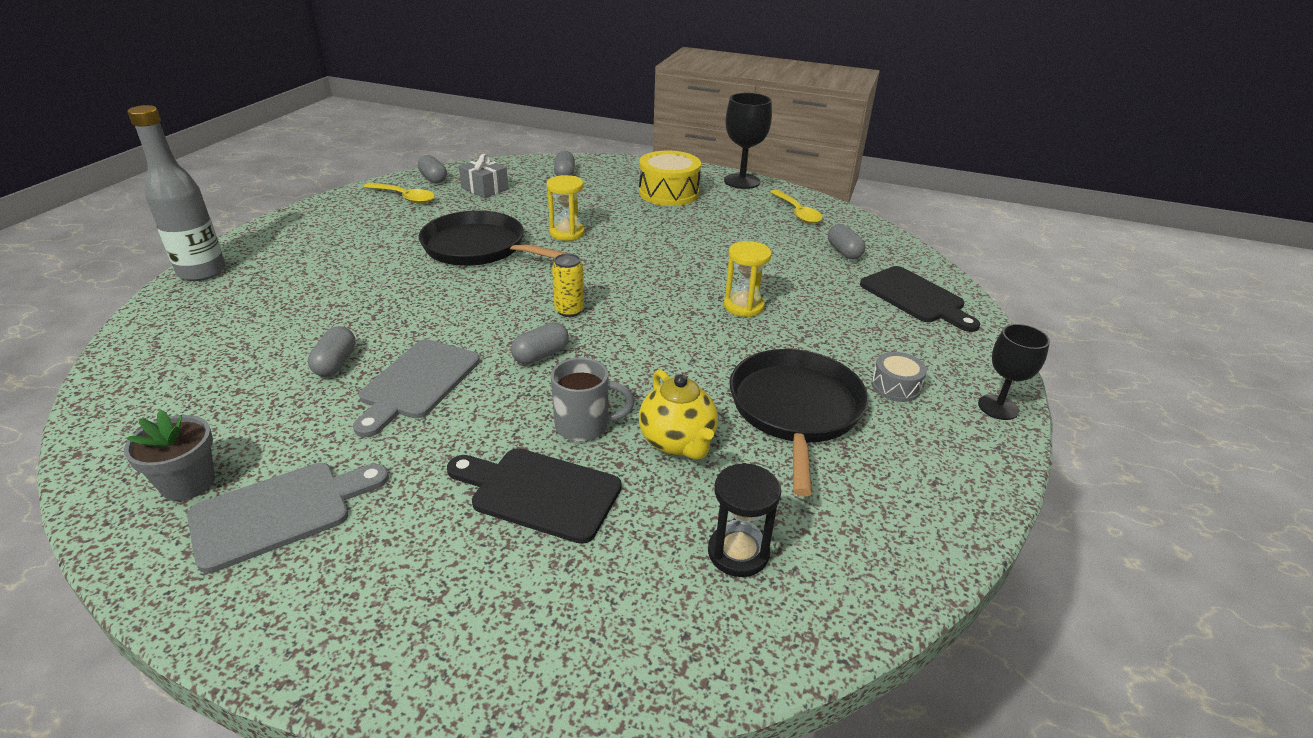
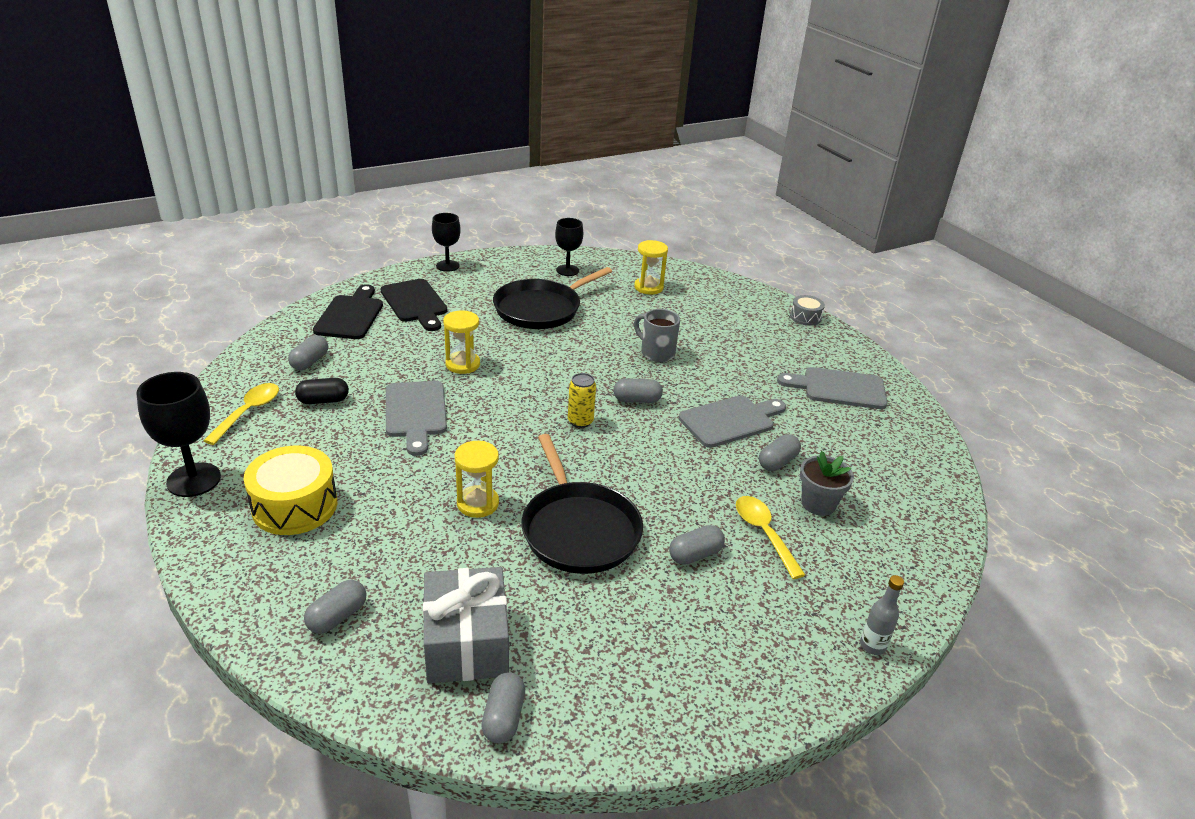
camera: 140 degrees left, 0 degrees up
(188, 483) = (886, 424): grey flower pot -> grey flower pot (818, 504)
(202, 272) = (872, 646): grey bottle -> grey bottle, size x0.48
(375, 267) = (695, 554): none -> grey capsule
(404, 197) = (579, 683): yellow spoon -> yellow spoon (764, 533)
(485, 189) = (466, 643): grey gift -> grey gift, size x1.60
(539, 493) = (708, 339): black cutting board -> black cutting board (415, 303)
(678, 443) = (619, 325): yellow teapot -> none
(702, 258) = (416, 413): none -> grey cutting board
(738, 553) = (648, 287): black hourglass -> yellow hourglass
(775, 237) = (323, 400): none -> black capsule
(886, 505) = (567, 270): none -> black goblet
(895, 386) = (473, 292): grey drum -> grey drum (805, 317)

